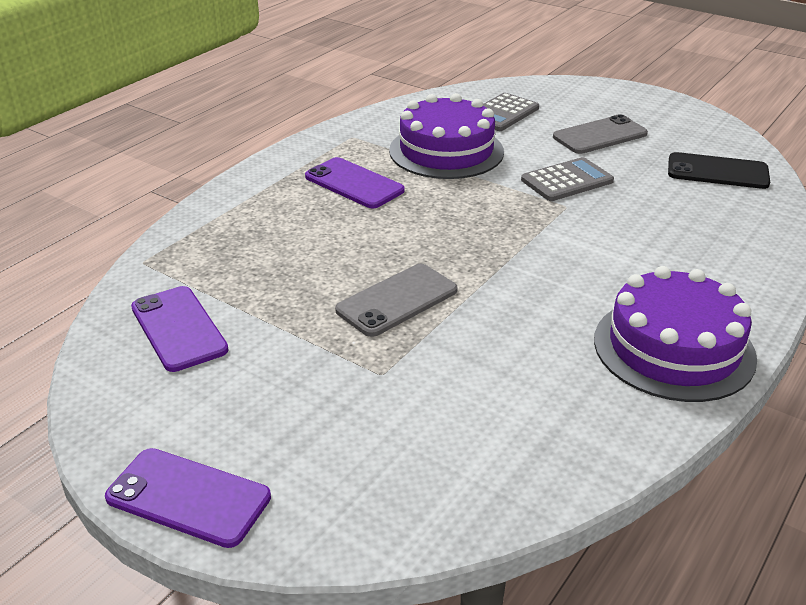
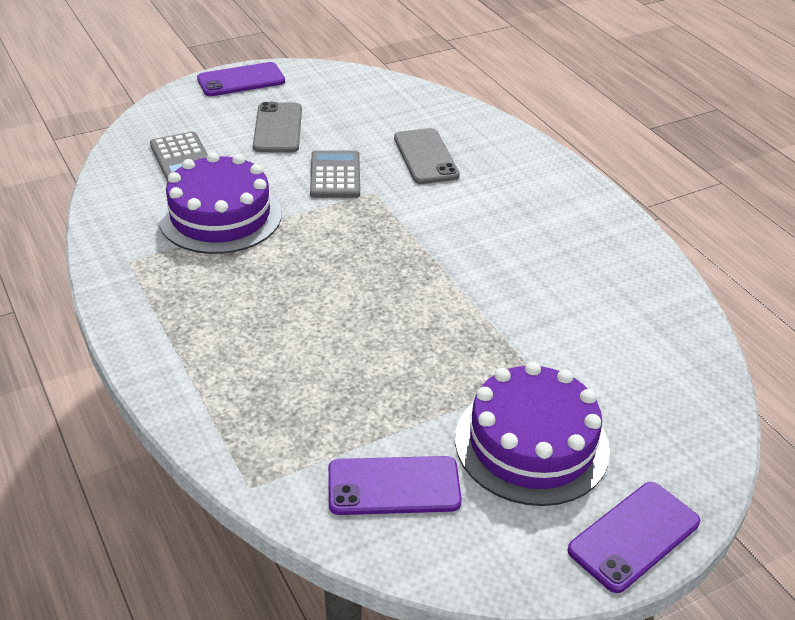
camera: 65 degrees left, 5 degrees up
(354, 184) = (227, 292): purple phone -> purple phone (241, 80)
(397, 300) = (443, 333): grey phone -> grey phone (426, 157)
(673, 348) = (588, 226): purple cake -> purple cake (531, 444)
(717, 172) = (386, 105): black phone -> none

